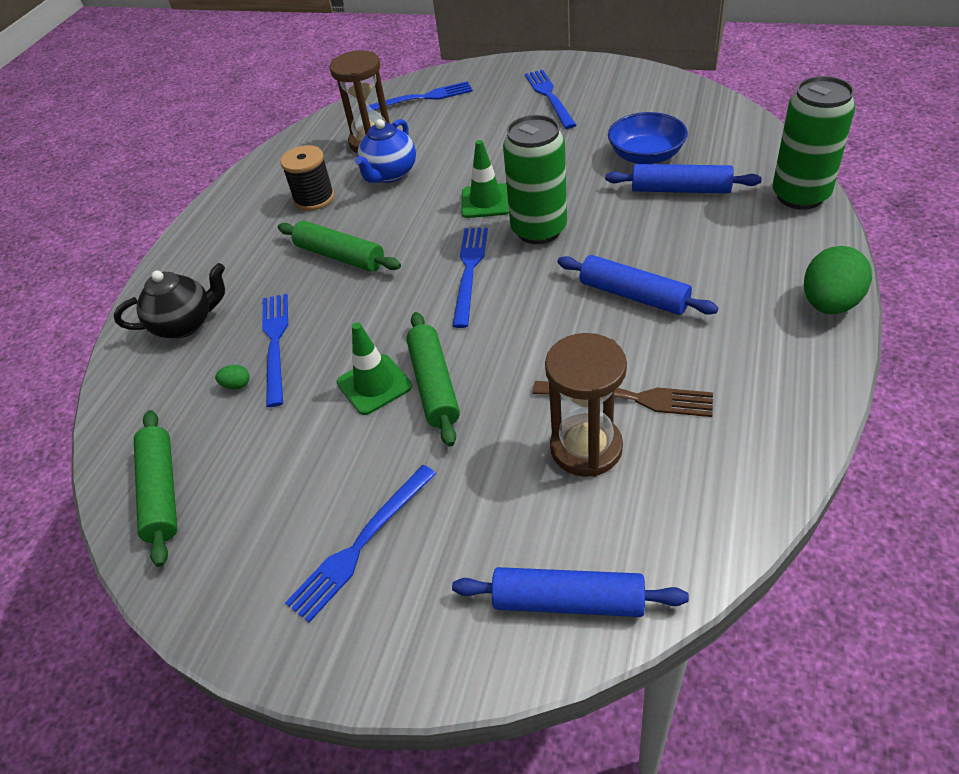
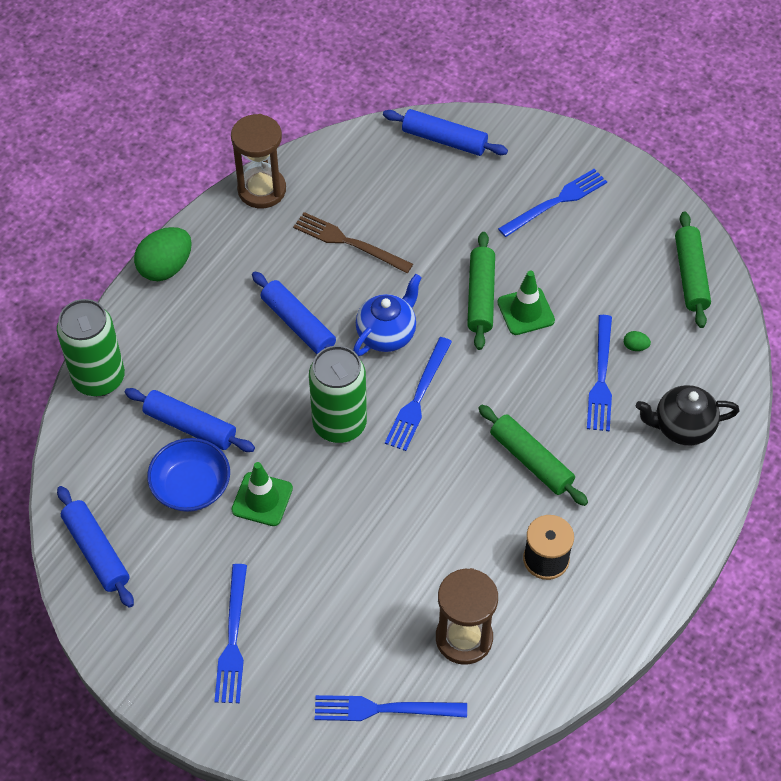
camera: 170 degrees left, 10 degrees up
(390, 174) = (457, 567): blue teapot -> blue teapot (387, 334)
(486, 201) = (372, 482): green traffic cone -> green traffic cone (262, 499)
(586, 448) = (394, 218): brown hourglass -> brown hourglass (262, 190)
(691, 105) = (96, 551): none -> blue rolling pin

